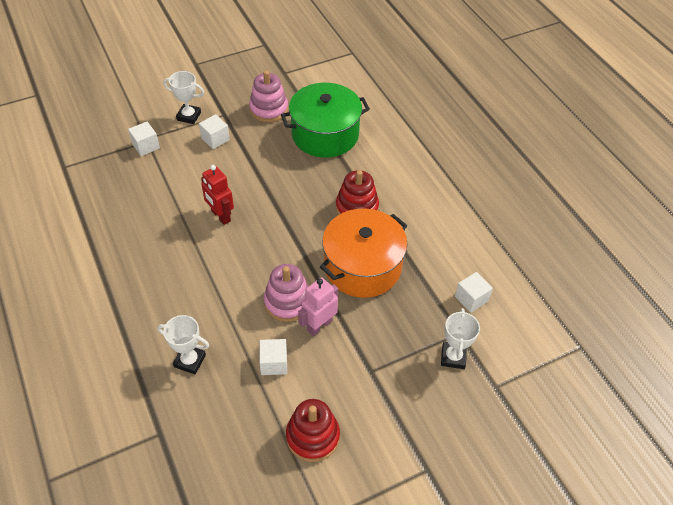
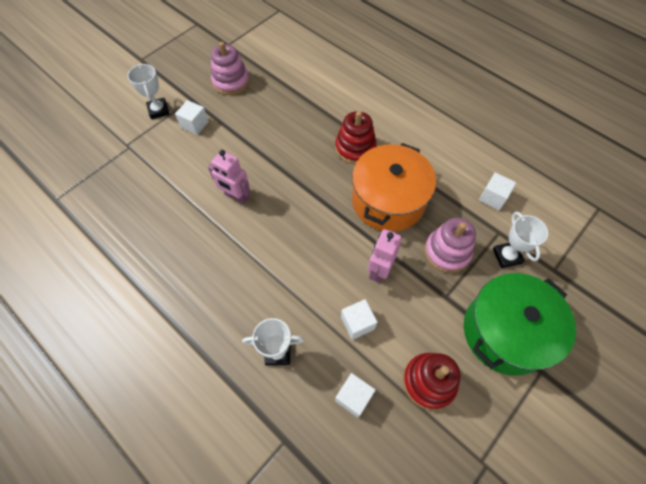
camera: 20 degrees left, 10 degrees up
(146, 146) = (130, 152): white cube -> white cube (353, 397)
(189, 116) = (158, 110): white trophy -> white trophy turned 75 degrees clockwise
(220, 216) = (236, 197): red robot -> pink robot
(288, 302) = (339, 258): pink stacking toy -> pink stacking toy (447, 252)
(325, 134) = (293, 90): green pot -> green pot (505, 332)

